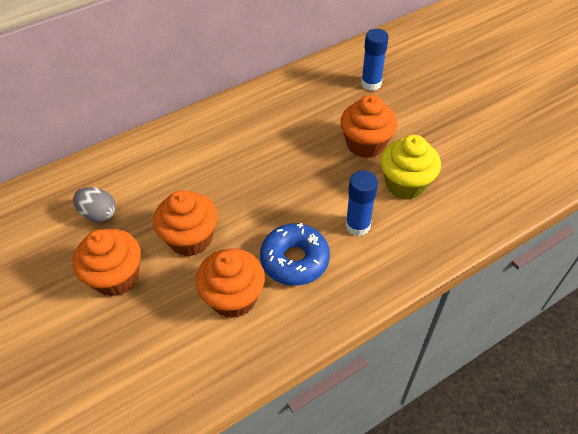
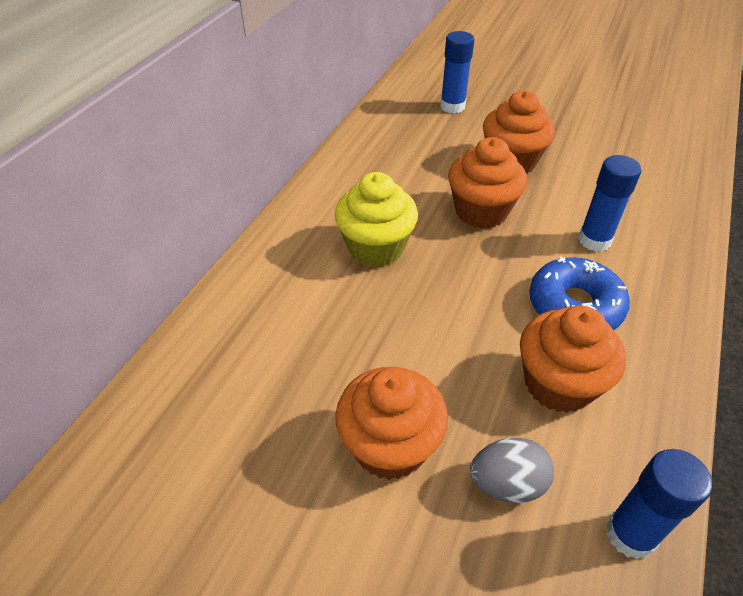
camera: 35 degrees left, 5 degrees down
(99, 214) = (281, 380): grey egg -> grey egg (507, 484)
(183, 391) = (630, 534): none -> blue glue stick
(190, 238) = (435, 346): orange cupcake -> orange cupcake (481, 211)
(405, 184) = (590, 181): yellow cupcake -> yellow cupcake (376, 247)

